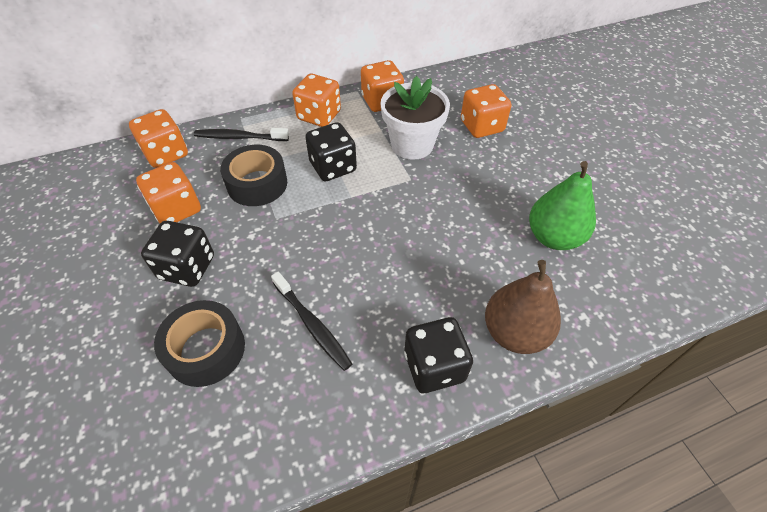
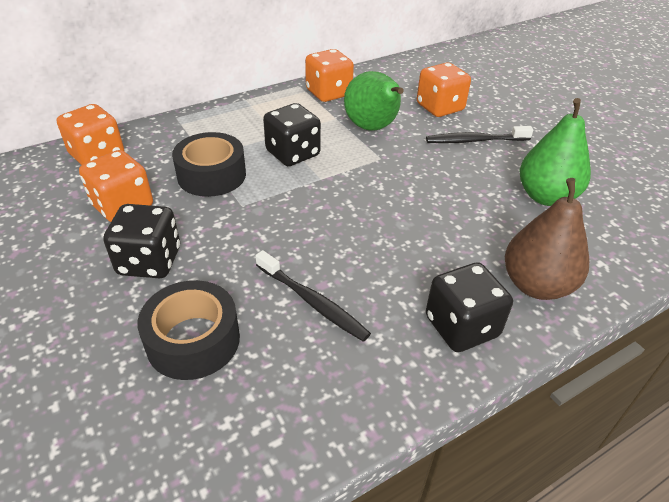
camera: 10 degrees left, 10 degrees down
(240, 137) = (180, 134): black toothbrush -> black toothbrush (475, 140)
(319, 116) = (264, 109): orange dice -> none
(412, 145) = (372, 128): white flower pot -> green pear

